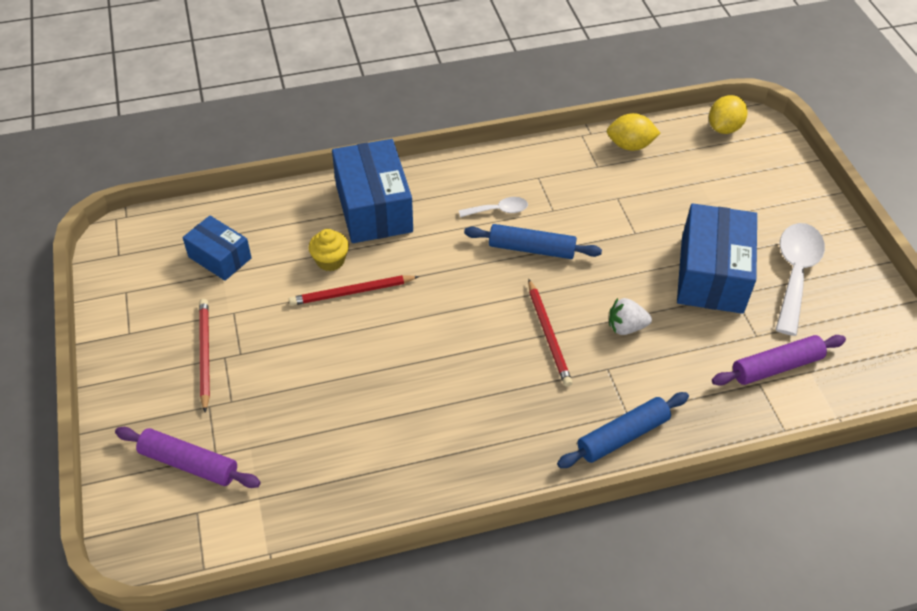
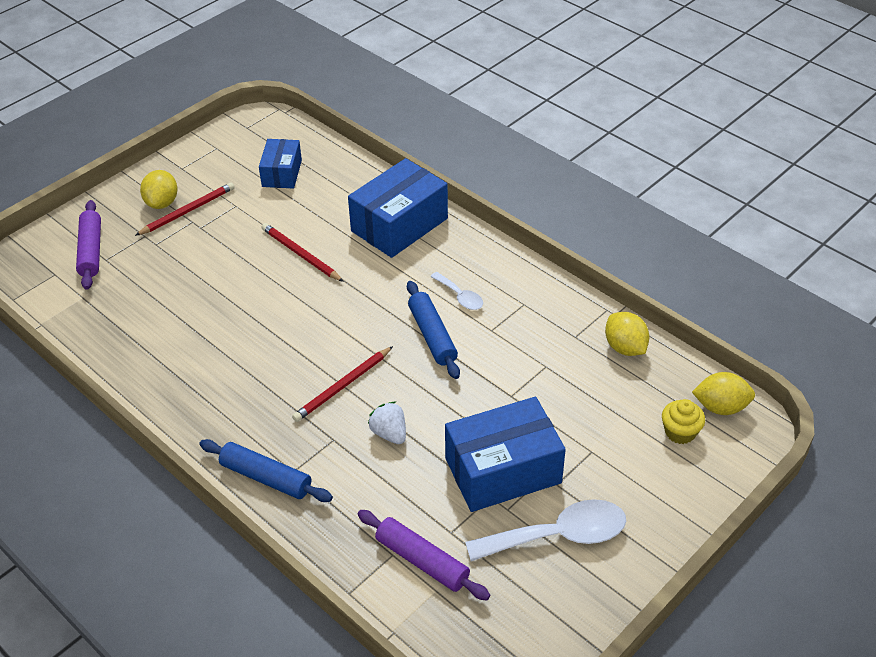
camera: 60 degrees right, 5 degrees down
(170, 371) = (162, 203): none -> yellow lemon
(330, 260) = (324, 228): yellow cupcake -> yellow cupcake (680, 432)

